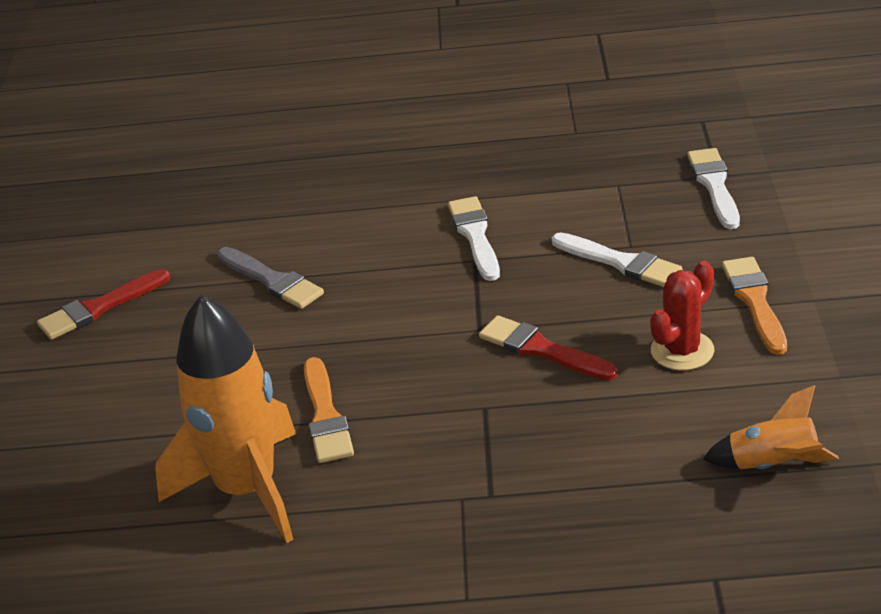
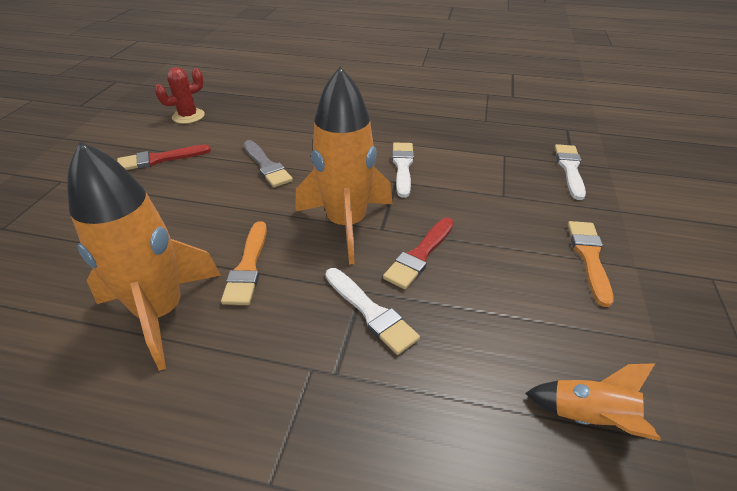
camera: 10 degrees right, 5 degrees up
(429, 334) = (346, 224): none -> orange rocket
(542, 349) = (420, 255): red brush -> red brush turned 105 degrees counterclockwise
(620, 262) = (494, 205): white brush -> white brush (371, 312)
(682, 351) = (525, 283): red cactus -> red cactus (188, 116)

